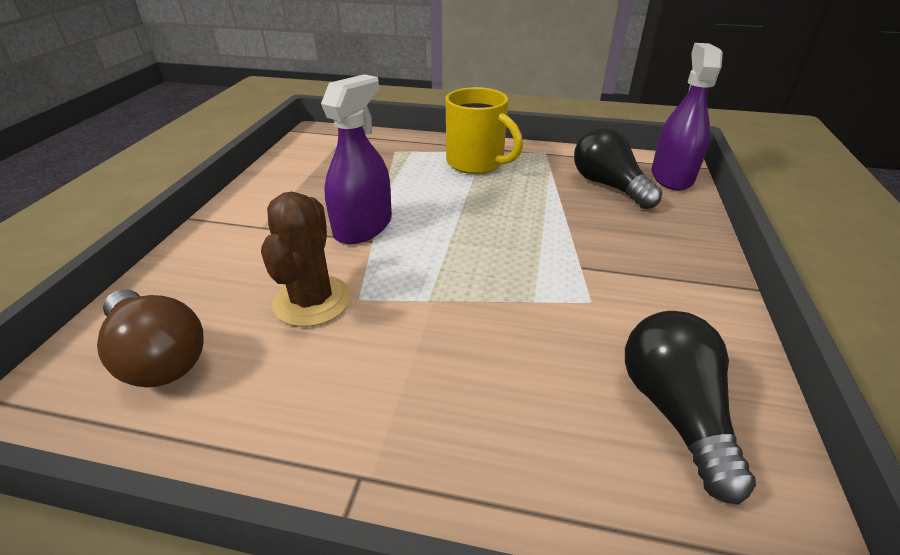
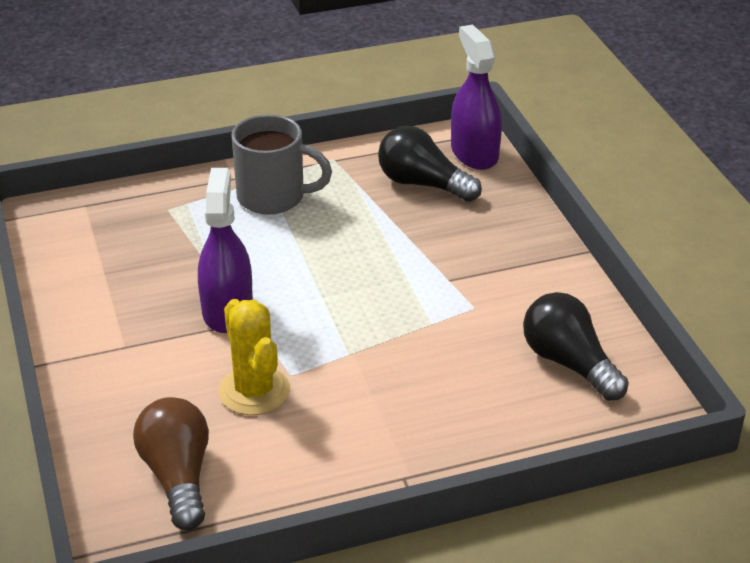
camera: 30 degrees left, 0 degrees up
(158, 356) = (178, 477): brown light bulb -> brown light bulb turned 120 degrees counterclockwise
(312, 301) = (254, 391): brown cactus -> yellow cactus
(477, 163) = (274, 197): yellow mug -> grey mug

